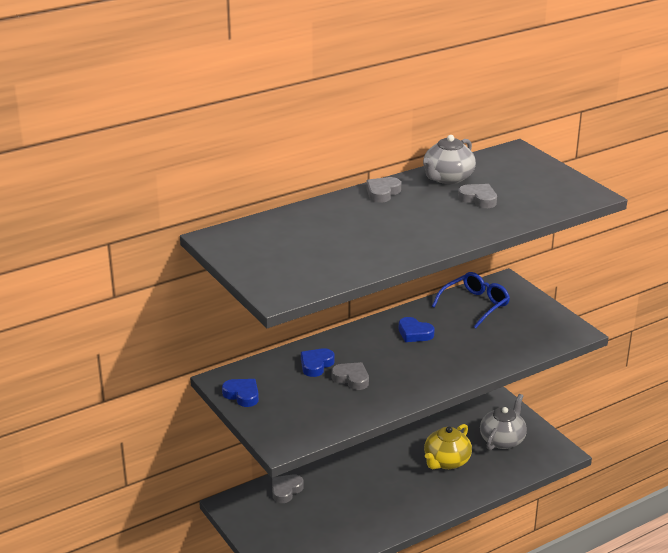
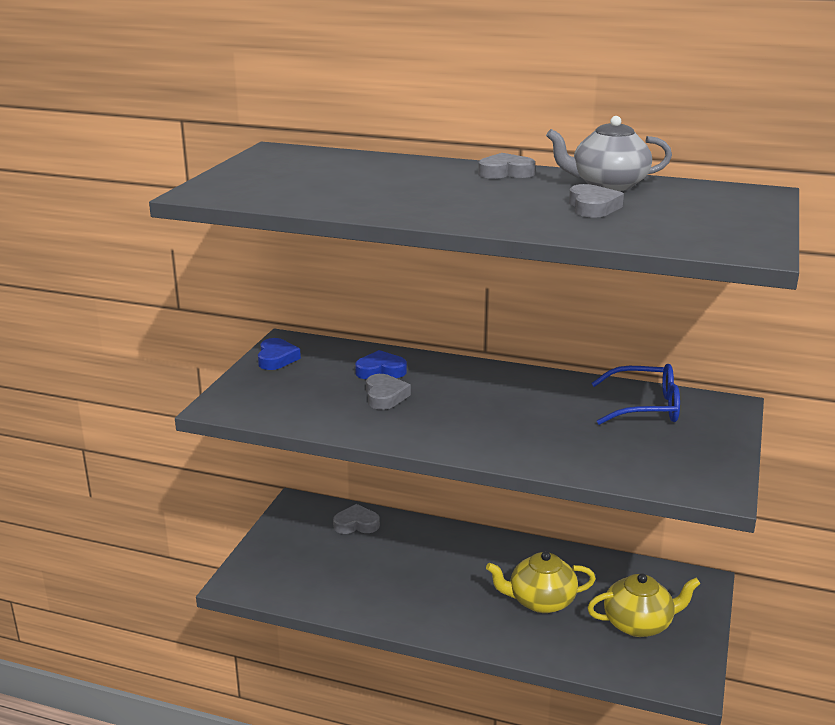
camera: 50 degrees right, 5 degrees down
(414, 333) = (525, 396): blue heart -> none
(502, 440) = (638, 624): grey teapot -> yellow teapot

